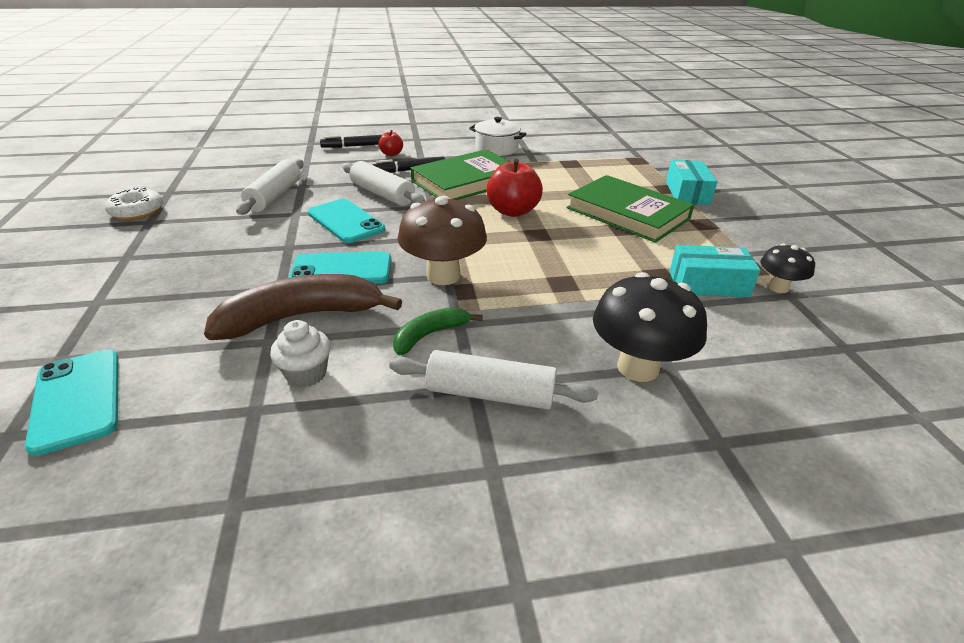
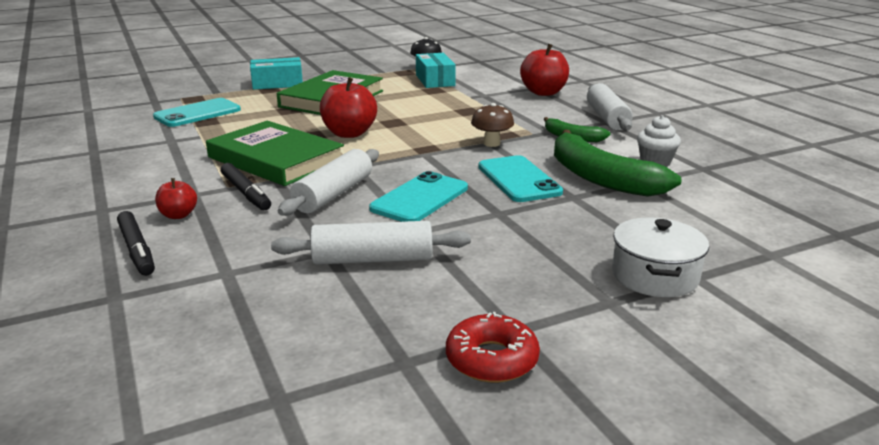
camera: 105 degrees left, 10 degrees down
(77, 399) = (784, 225): turquoise phone -> turquoise phone (197, 113)
(137, 211) = (491, 359): white donut -> red donut
(302, 317) = (601, 178): brown banana -> green banana
(443, 276) = (491, 143): brown mushroom -> brown mushroom, size x0.56
(496, 149) = (154, 157): white pot -> white pot (654, 276)
(638, 367) = (543, 92): black mushroom -> red apple

